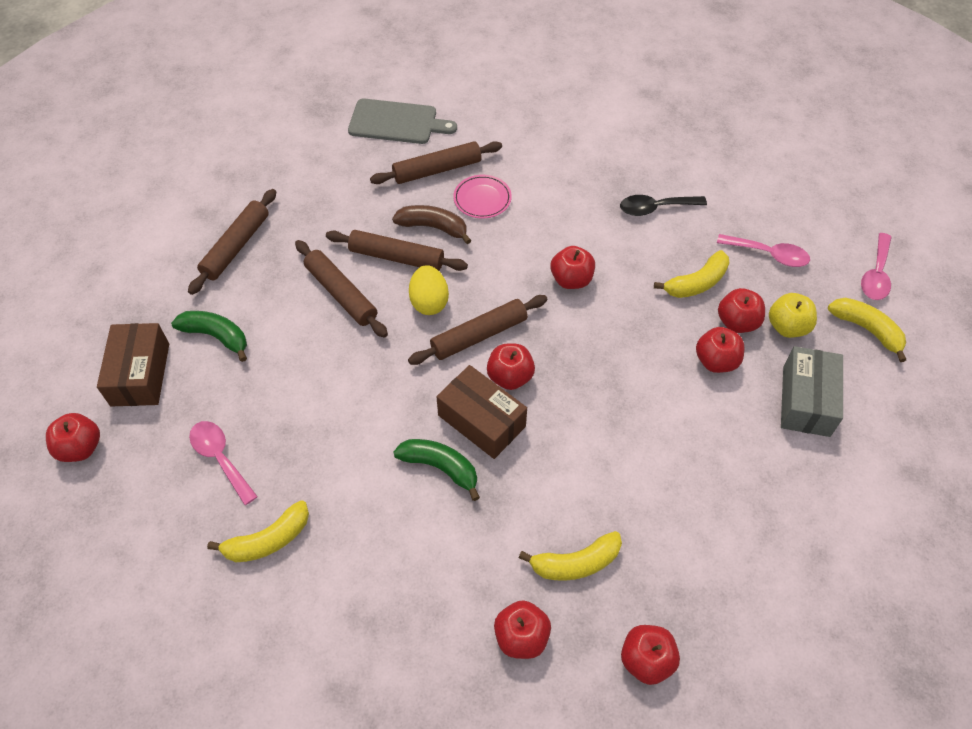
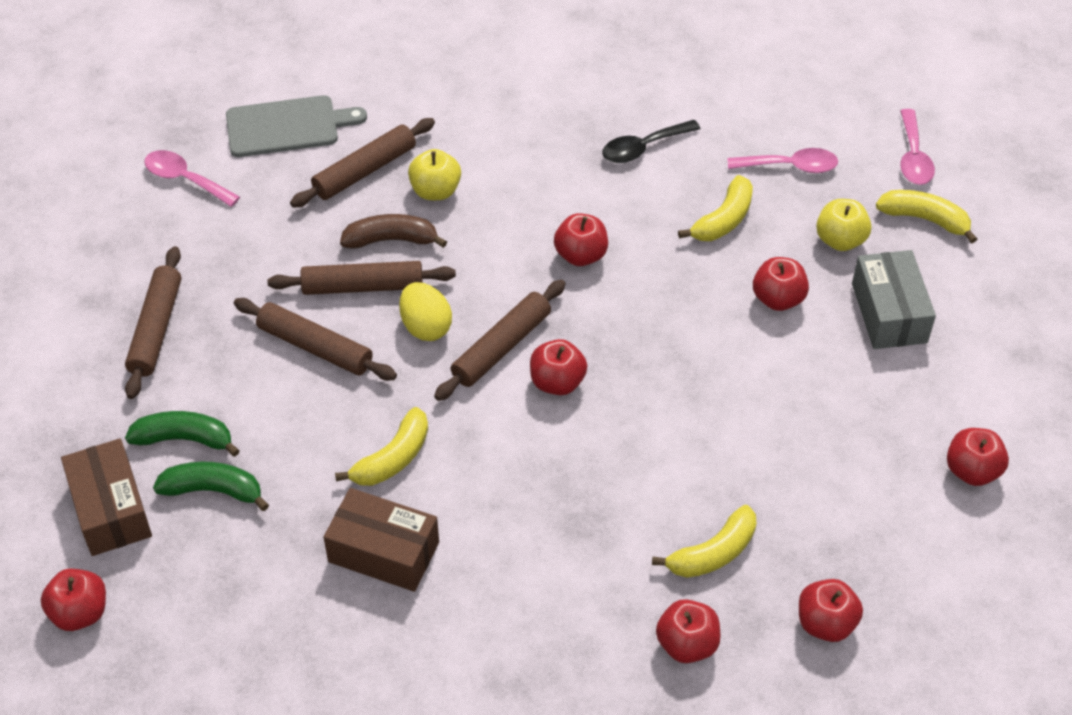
camera: 20 degrees left, 5 degrees down
(220, 458) = (259, 571): pink spoon -> pink spoon (185, 179)
(268, 540) = (360, 639): yellow banana -> yellow banana (393, 458)
(440, 467) = (521, 502): green banana -> green banana (213, 490)
(481, 421) = (546, 439): brown box -> brown box (383, 552)
(482, 199) = (435, 191): pink plate -> yellow apple
(737, 322) = (784, 250): red apple -> red apple (972, 471)

